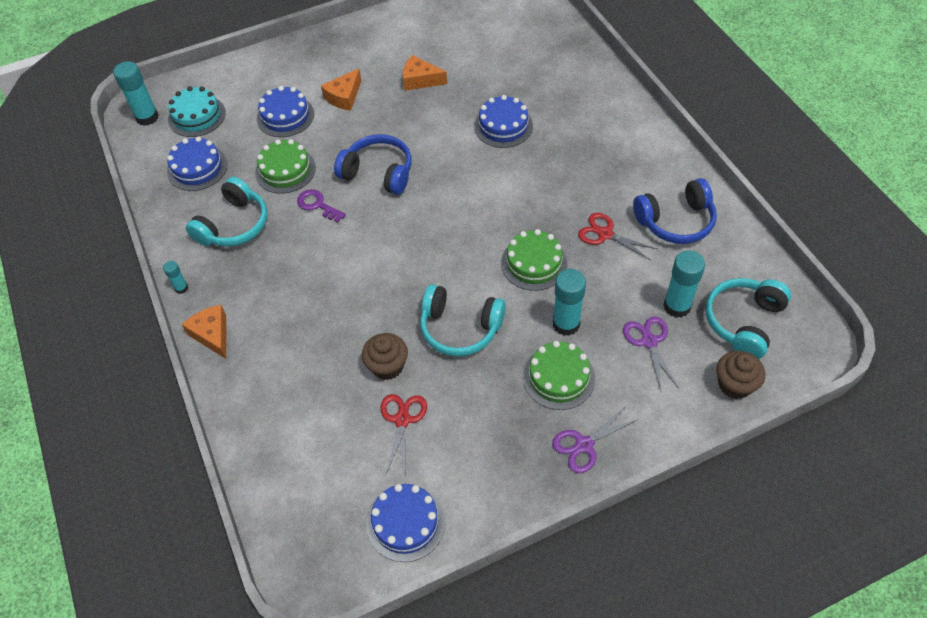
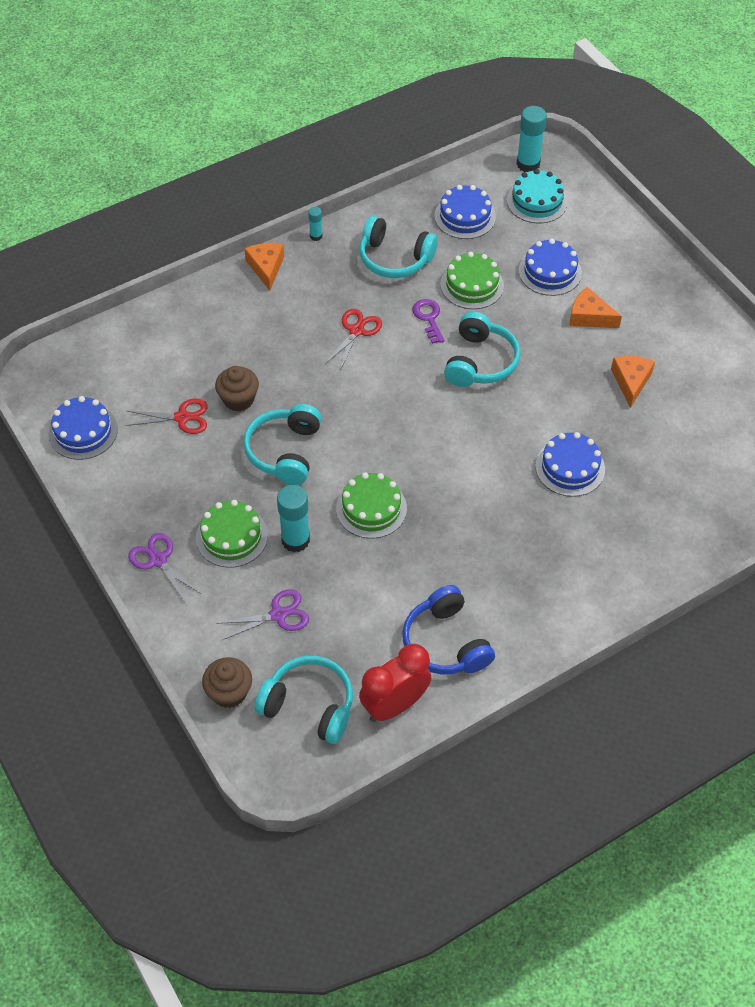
camera: 80 degrees right, 0 degrees up
(212, 334) = (266, 268): orange cheese -> orange cheese turned 60 degrees counterclockwise
(317, 205) = (428, 318): purple key -> purple key turned 45 degrees counterclockwise
(378, 173) = (480, 362): blue headphones -> turquoise headphones
(605, 234) = (418, 573): red scissors -> red scissors (356, 331)
(677, 306) = (325, 641): turquoise glue stick -> none
(738, 260) = (394, 705): none -> red clock

